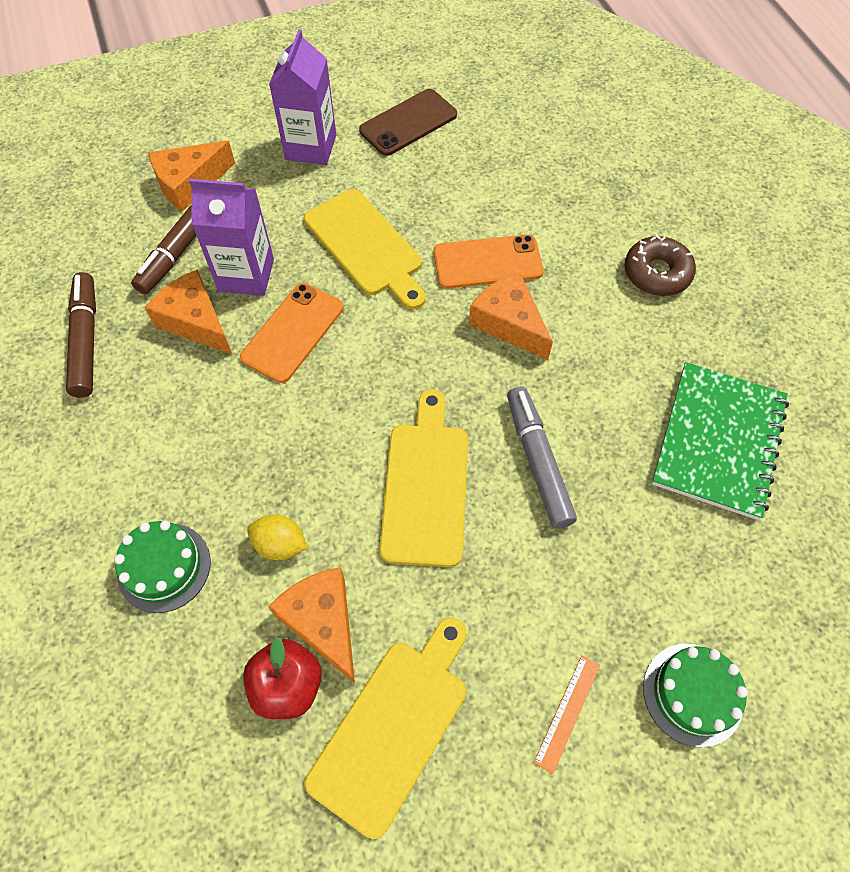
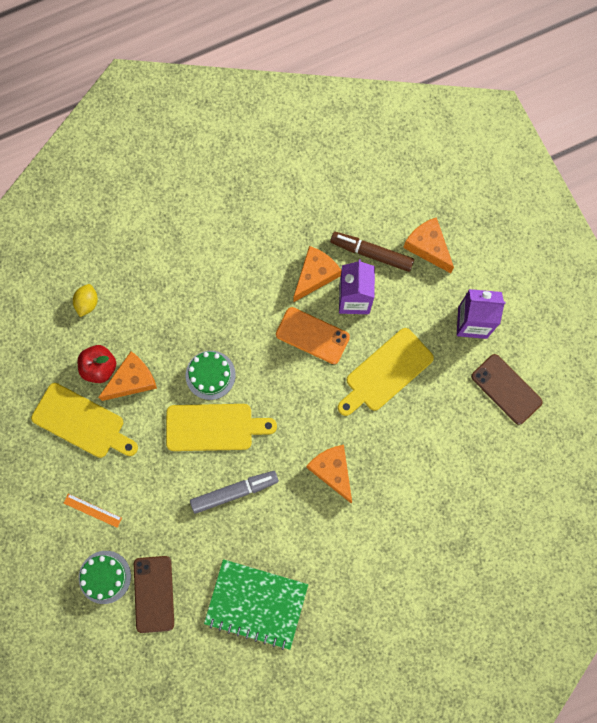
camera: 85 degrees right, 15 degrees up
(86, 340) = (295, 214): brown marker -> none
(164, 567) = (157, 293): green cake -> green cake (210, 375)
(280, 544) = (173, 351): yellow lemon -> yellow lemon (87, 303)
(487, 262) = (381, 454): orange phone -> none
(509, 323) = (332, 471): orange cheese -> orange cheese turned 75 degrees counterclockwise
(656, 273) = (384, 571): brown donut -> none
(716, 604) = (154, 594): none -> brown phone

